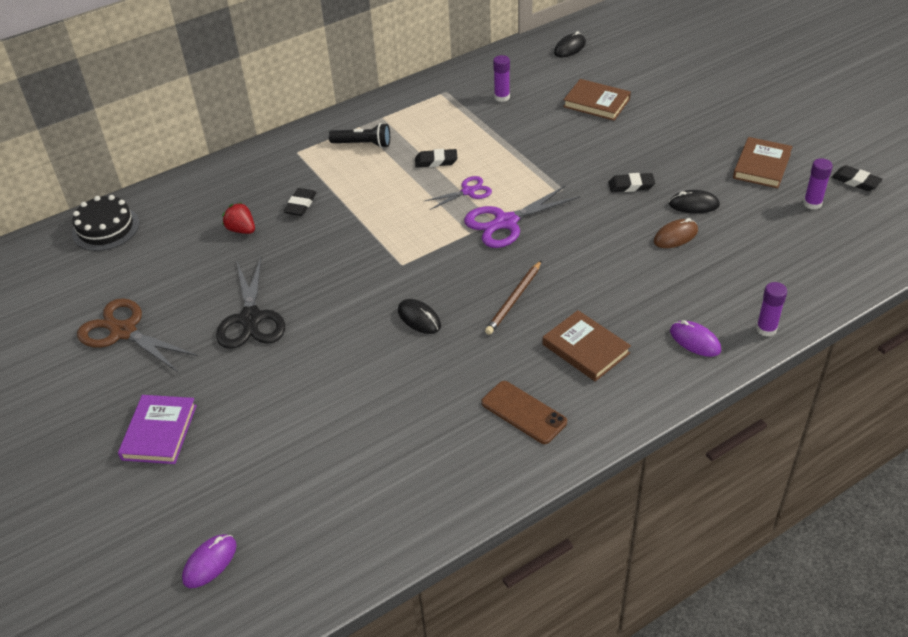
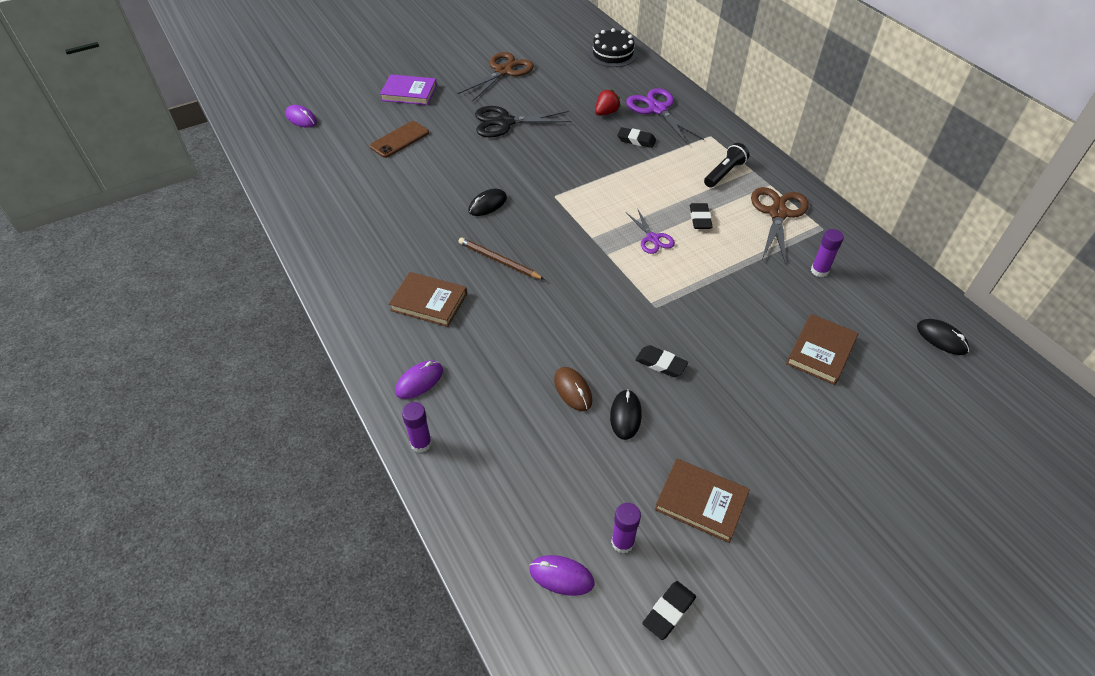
camera: 90 degrees right, 5 degrees up
(363, 144) = (724, 173): black flashlight -> black flashlight turned 150 degrees counterclockwise
(425, 115) = (777, 213): none -> brown scissors
(506, 222) = (605, 262): purple scissors -> purple scissors (657, 109)
(523, 412) = (370, 258): brown phone -> brown phone (399, 140)
(585, 349) = (429, 302): brown book -> brown book turned 60 degrees clockwise
(631, 186) = (661, 364): black eraser -> black eraser turned 60 degrees counterclockwise
(854, 233) = (561, 576): none -> purple mouse

